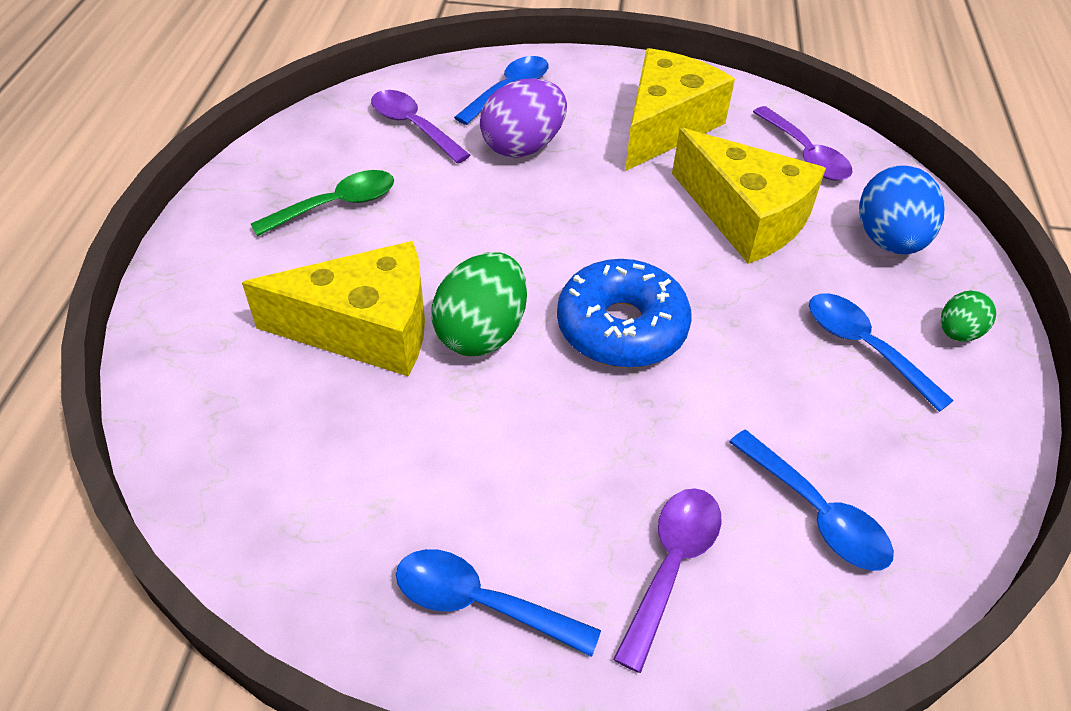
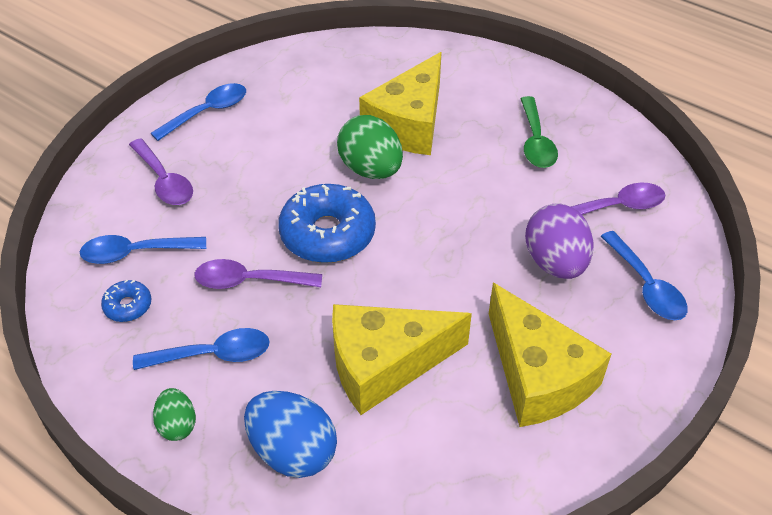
camera: 120 degrees right, 0 degrees up
(805, 154) = (437, 466): purple spoon -> purple spoon (249, 281)
(890, 466) = (128, 306): none -> blue donut

